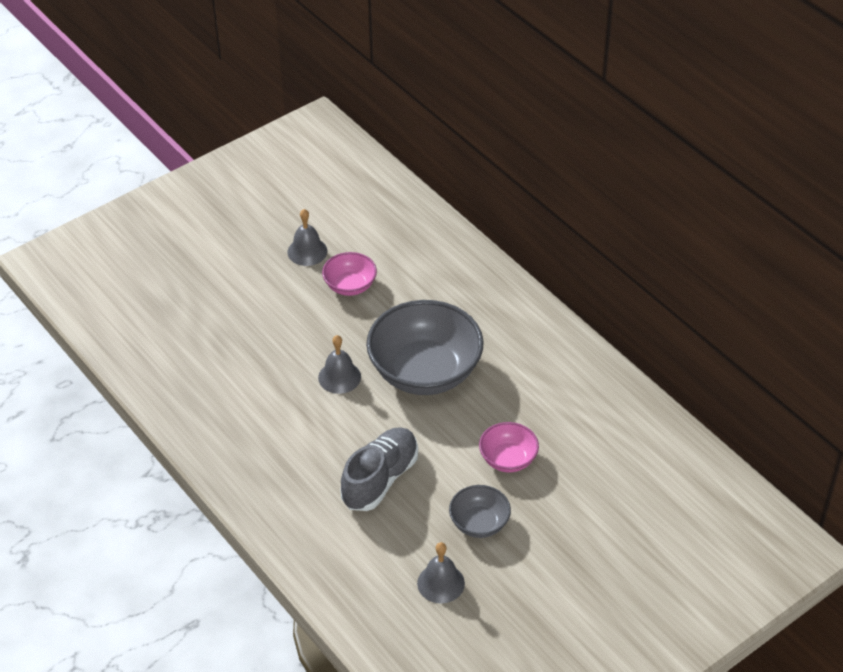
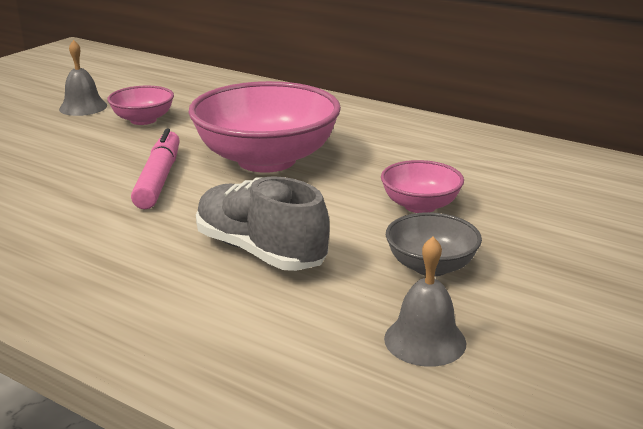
camera: 20 degrees left, 20 degrees down
(339, 377) = (158, 179): grey bell -> pink marker
(380, 479) = (260, 251): grey shoe -> grey shoe turned 60 degrees counterclockwise
(425, 372) = (266, 160): grey bowl -> pink bowl

